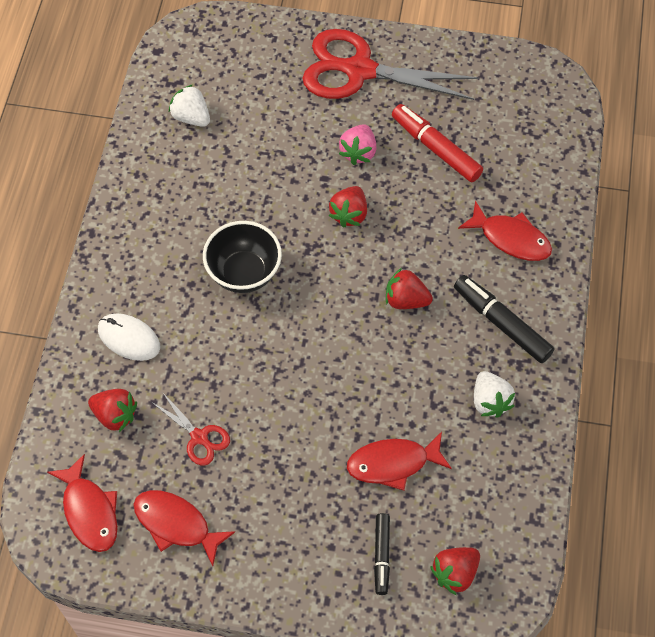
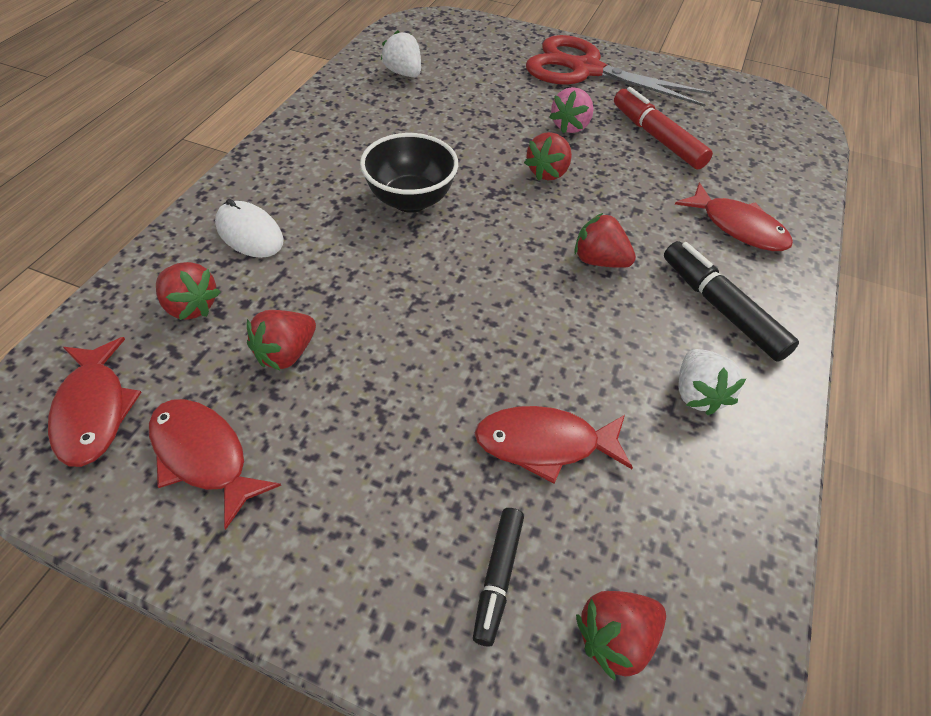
camera: 10 degrees right, 10 degrees down
(199, 437) = (286, 353): red scissors -> red strawberry

